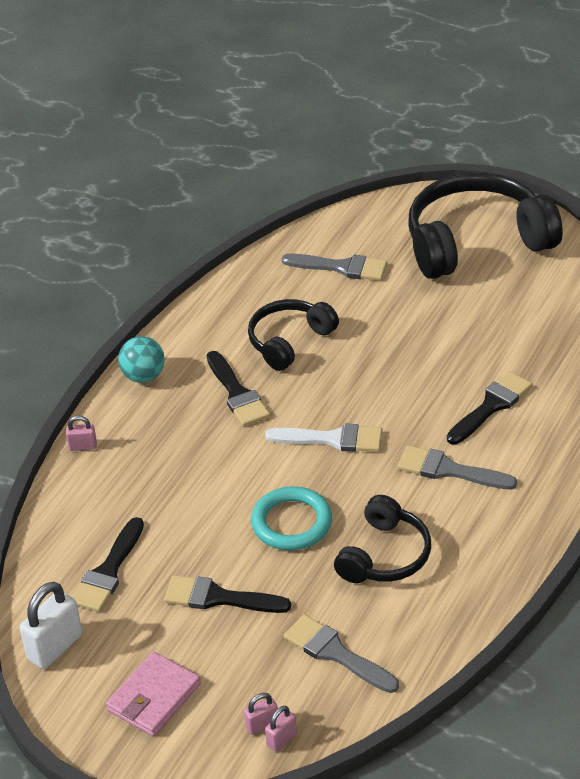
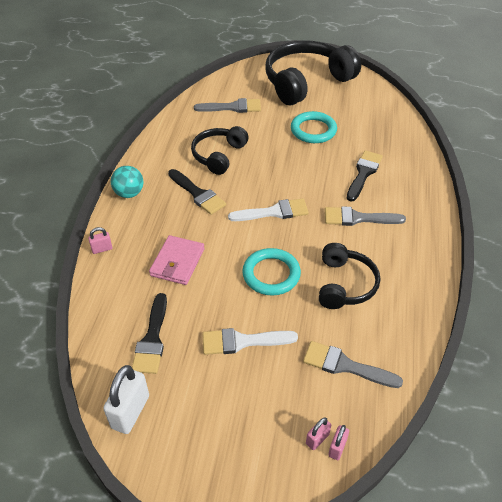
camera: 20 degrees left, 5 degrees up
(154, 697) = (224, 436): pink wallet -> pink wallet (177, 262)
(218, 598) = (242, 341): black brush -> white brush
(448, 325) = (313, 130): none -> turquoise ring

